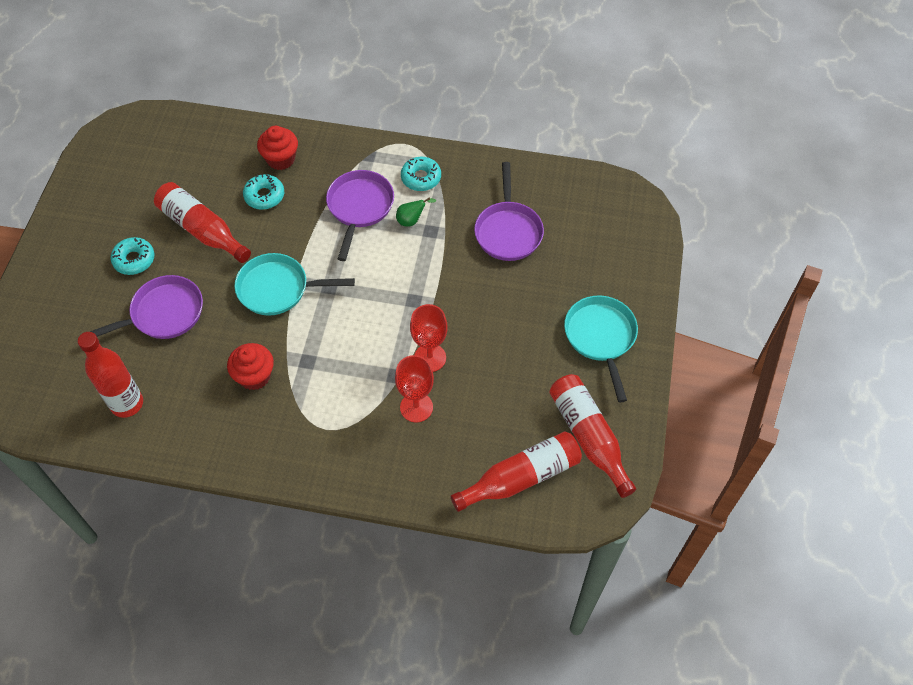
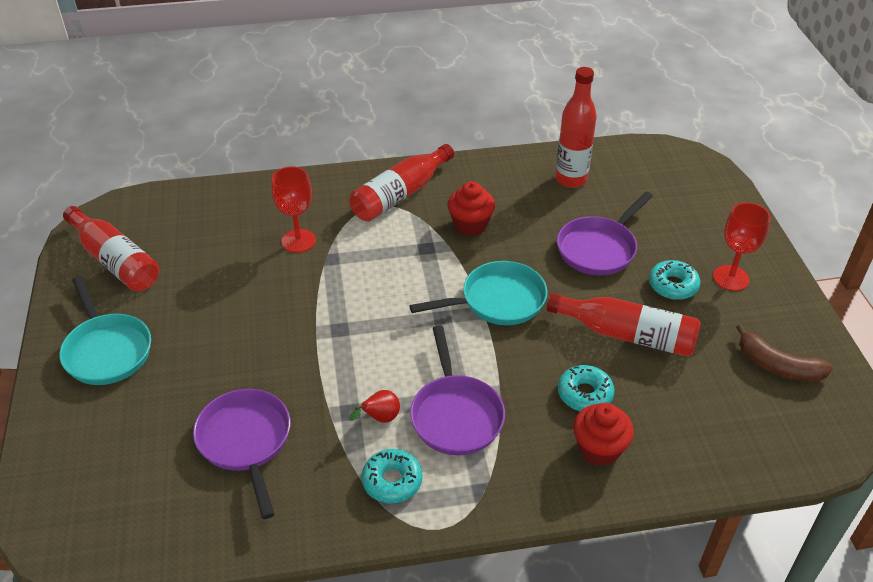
camera: 160 degrees right, 15 degrees down
(120, 175) = (777, 366): none -> brown banana
(411, 220) = (380, 418): green pear -> red pear
(430, 358) = (300, 282): red goblet -> red goblet (731, 278)
(521, 477) = (180, 217): red bottle -> red bottle (400, 194)

